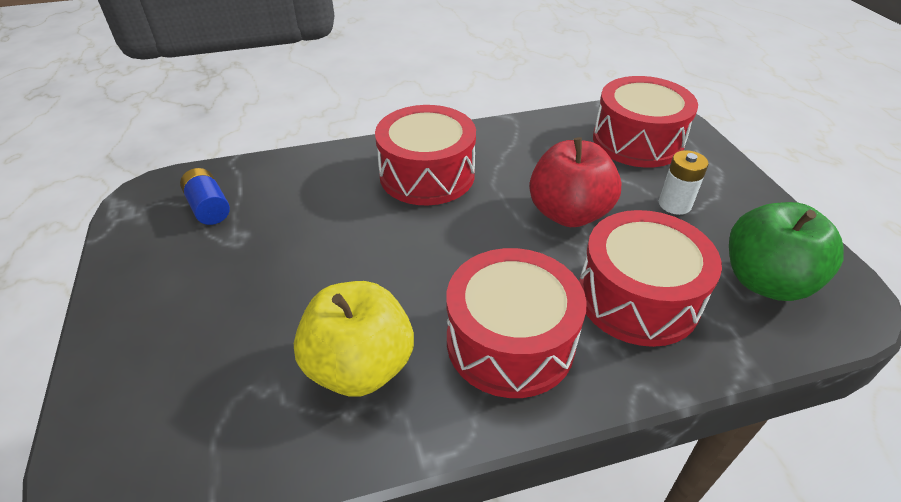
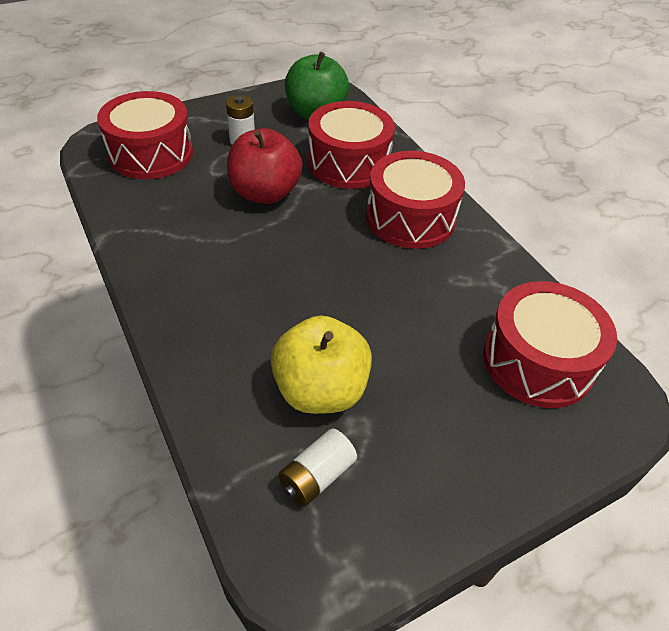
camera: 105 degrees left, 5 degrees up
(209, 208) = (317, 476): blue battery -> white battery
(360, 366) = (465, 289): yellow apple -> yellow apple (320, 390)
(427, 175) = (221, 287): red drum -> red drum (537, 361)

